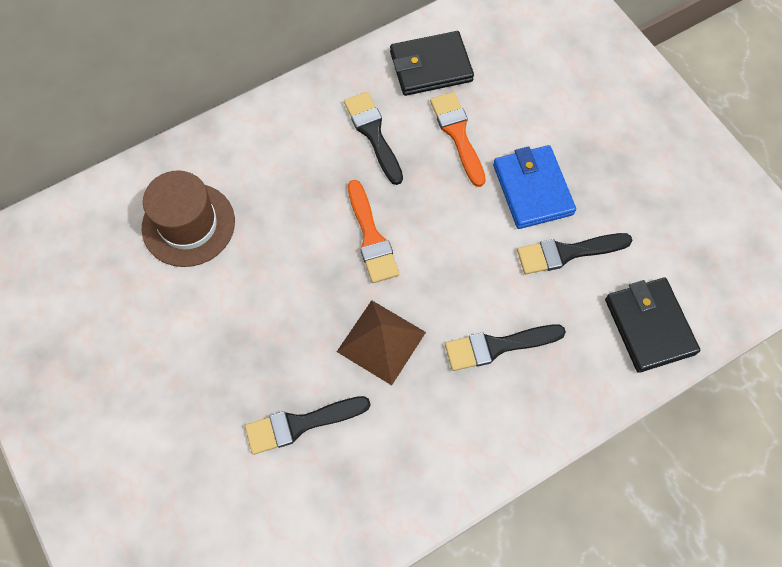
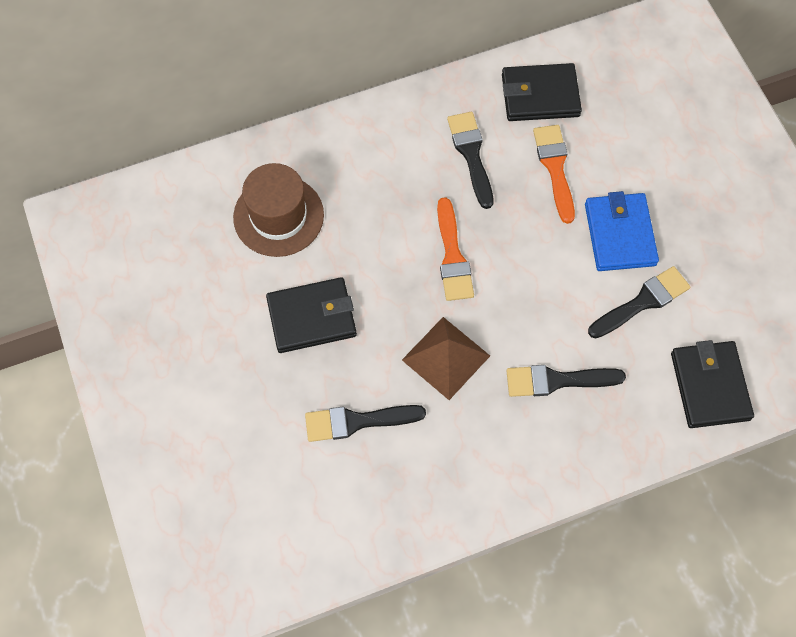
camera: 10 degrees right, 0 degrees up
(237, 323) = (312, 317): none -> black wallet
(567, 253) = (642, 302): black brush -> black brush turned 150 degrees clockwise

